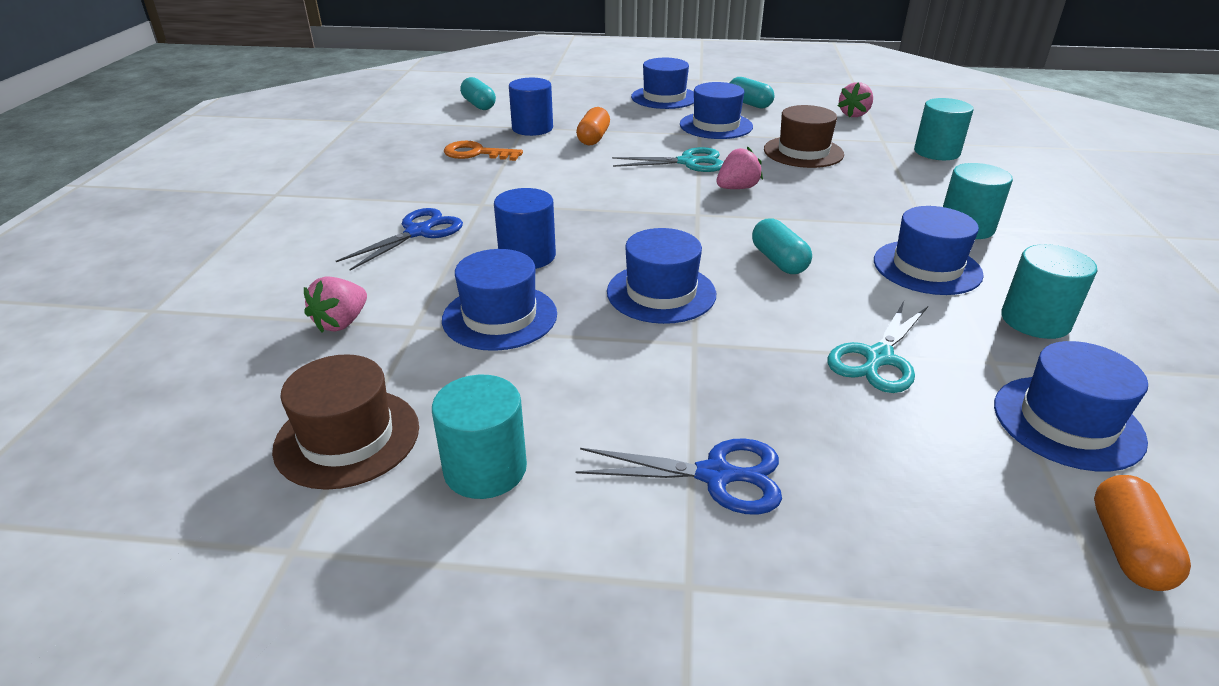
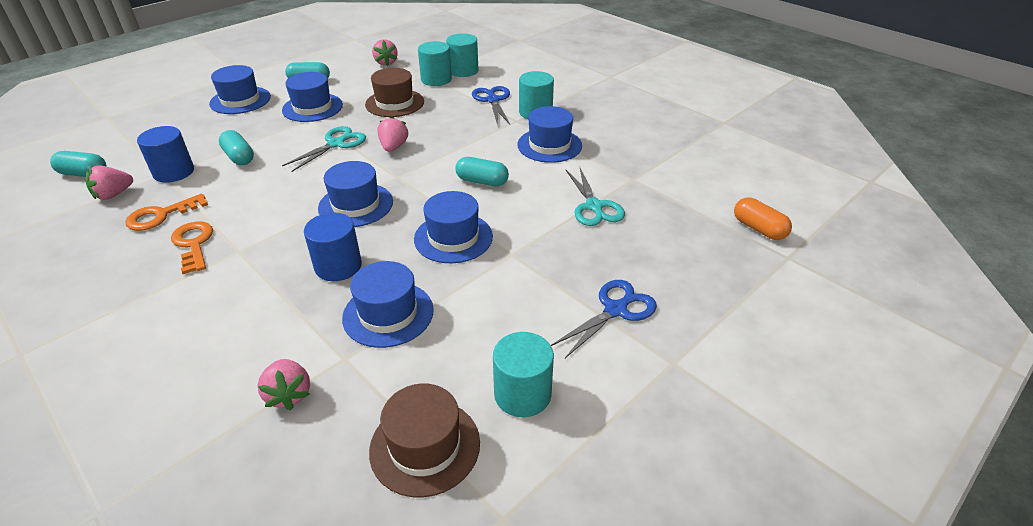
camera: 50 degrees left, 5 degrees up
(418, 232) = (227, 300): blue scissors -> blue scissors (493, 100)
(463, 183) = (193, 244): none -> orange key
(473, 126) = (113, 195): none -> pink strawberry
(593, 138) = (239, 157): orange capsule -> turquoise capsule
(1035, 321) = (621, 148): turquoise cylinder -> turquoise cylinder (436, 79)
(1067, 422) = (687, 190): blue hat -> blue hat (356, 205)

